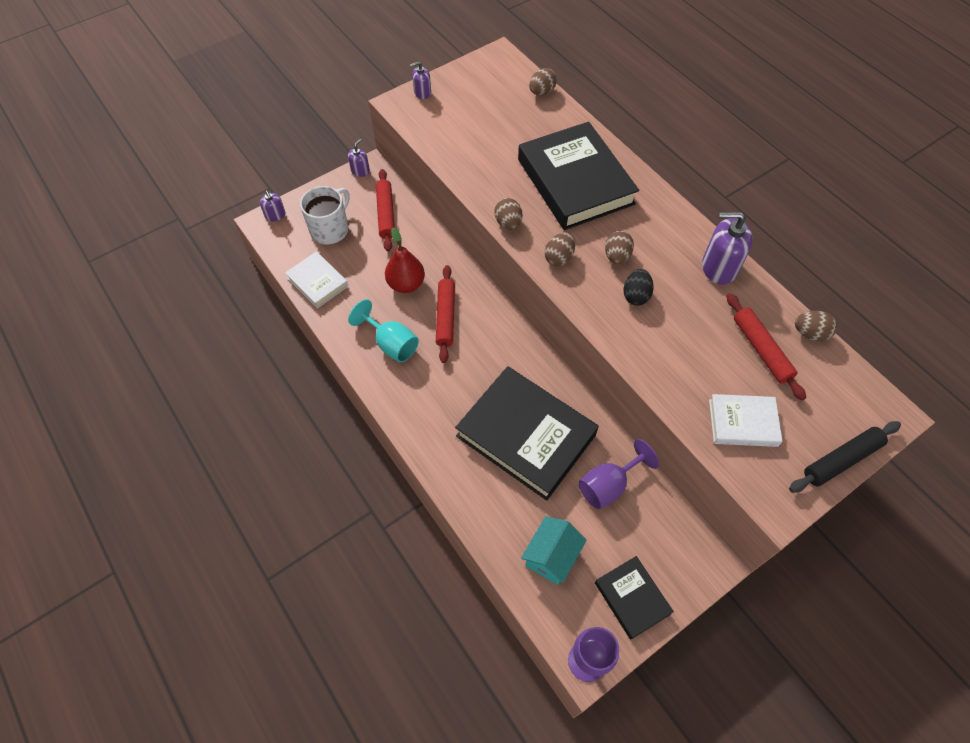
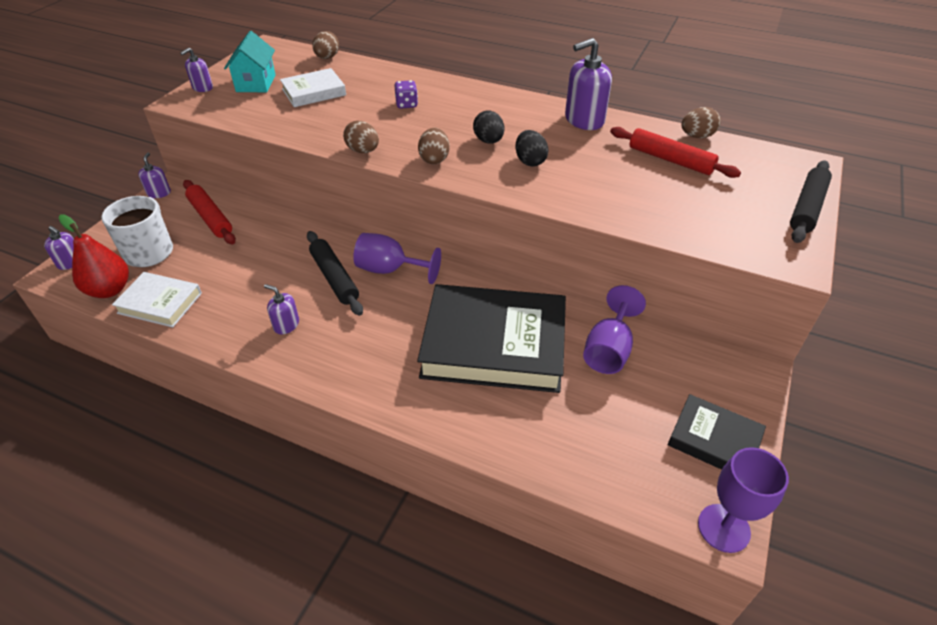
camera: 30 degrees left, 15 degrees down
(391, 343) = (286, 325): turquoise goblet -> purple soap dispenser
(406, 284) = (271, 267): red pear -> red pear (109, 290)
(445, 317) = (334, 278): red rolling pin -> black rolling pin
(490, 328) = (390, 270): none -> purple goblet
(551, 556) = (605, 443): turquoise house -> turquoise house (256, 83)
(575, 181) = (406, 104): black book -> purple dice
(616, 256) = (488, 141): brown egg -> black egg
(742, 423) = (706, 214): white book -> white book (314, 92)

